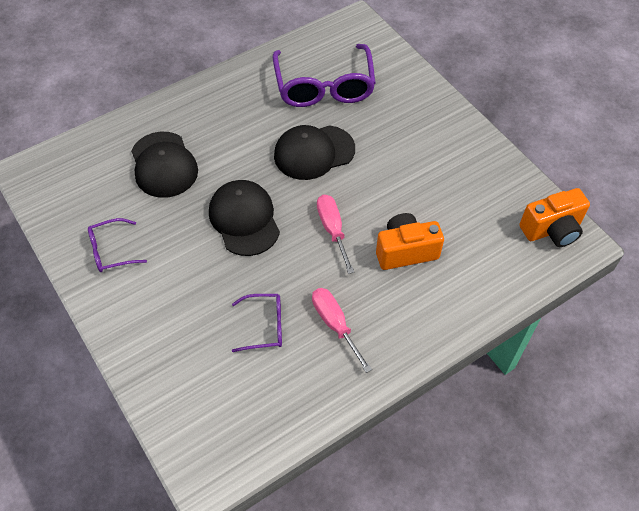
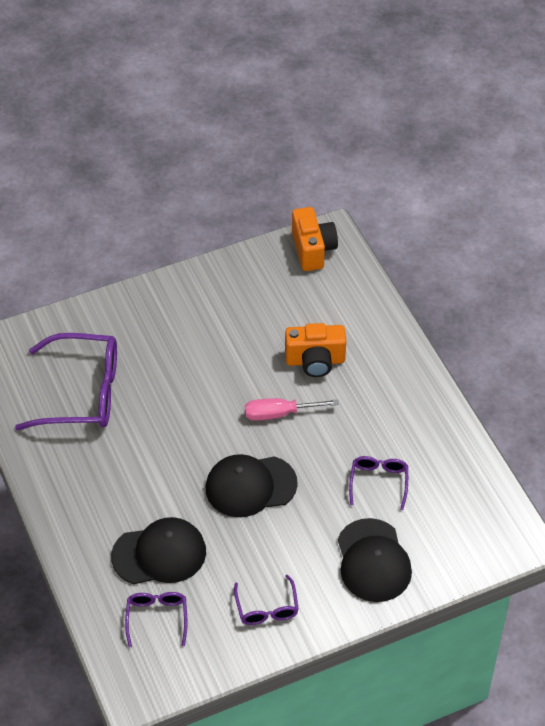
camera: 80 degrees left, 5 degrees down
(98, 174) = (157, 618): none -> purple glasses
(314, 152) = (176, 415): black cap -> black cap (373, 561)
(335, 325) = (386, 427): pink screwdriver -> none
(405, 251) = (315, 361): orange camera -> orange camera turned 90 degrees counterclockwise

